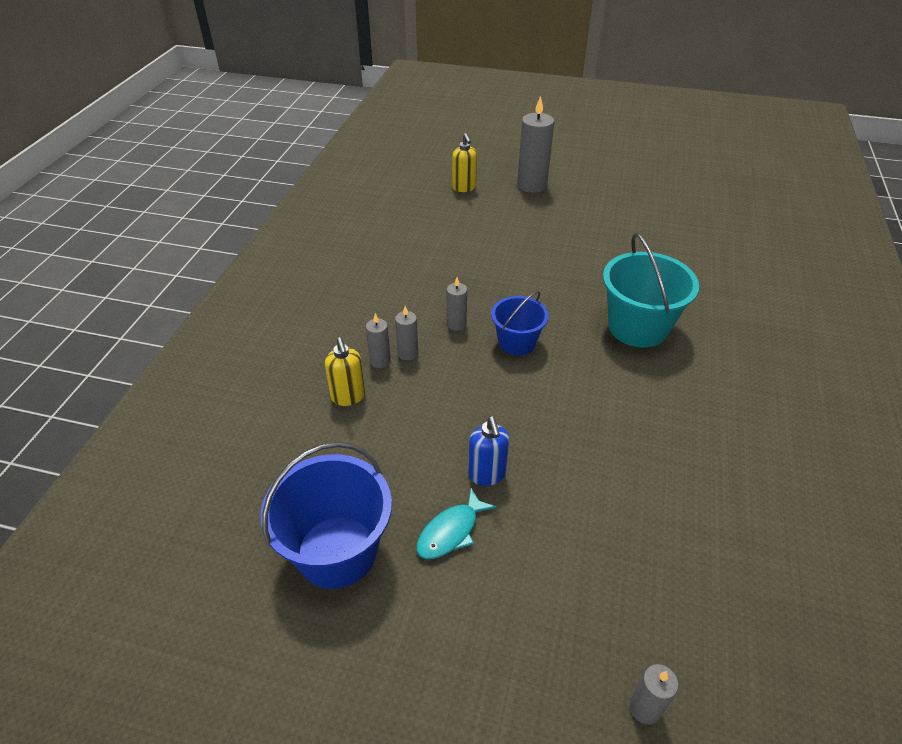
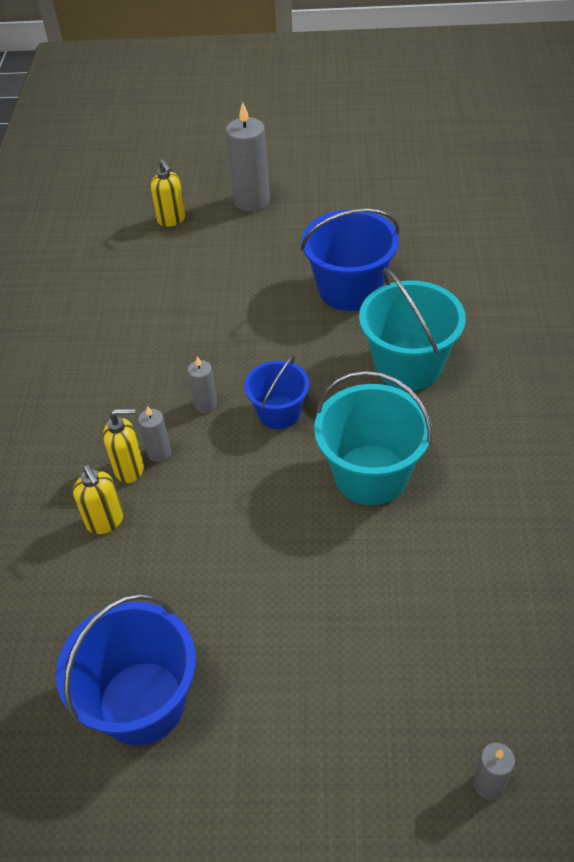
camera: 10 degrees left, 5 degrees up
(380, 361) = (130, 469): grey candle -> yellow soap dispenser
(451, 531) = (258, 651): turquoise fish -> none
(487, 475) = (281, 578): blue soap dispenser -> none
(586, 407) = (371, 475): none -> turquoise bucket
(599, 261) = (349, 289): none -> blue bucket

